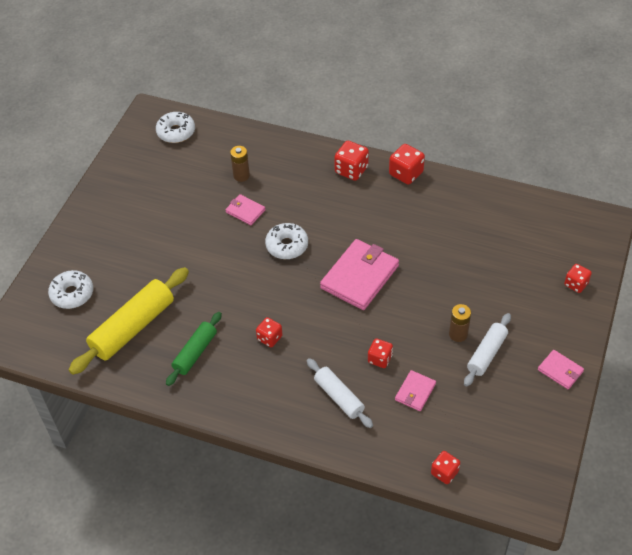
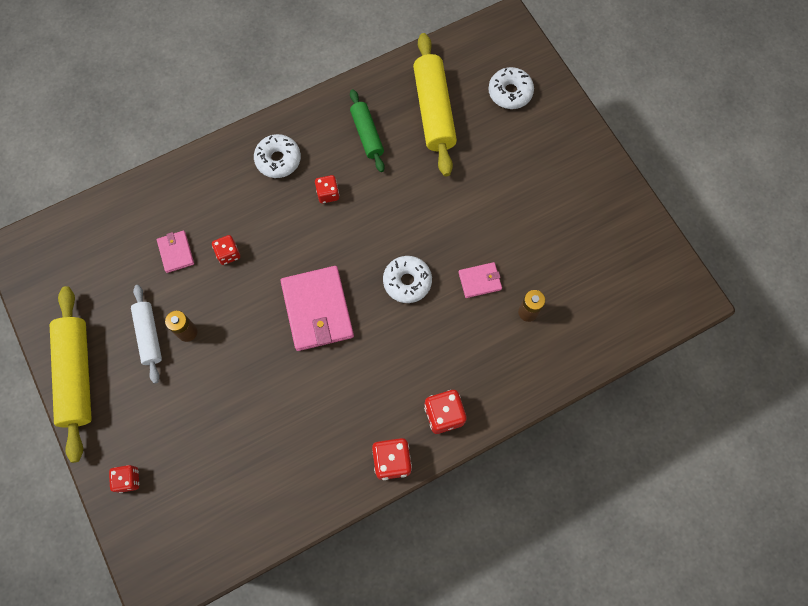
camera: 130 degrees right, 20 degrees up
(176, 132) = (641, 300): white donut -> white donut (278, 160)
(339, 397) = (228, 197): white rolling pin -> none
(444, 472) = (99, 212): red dice -> none
(560, 371) = (77, 375): pink wallet -> yellow rolling pin

